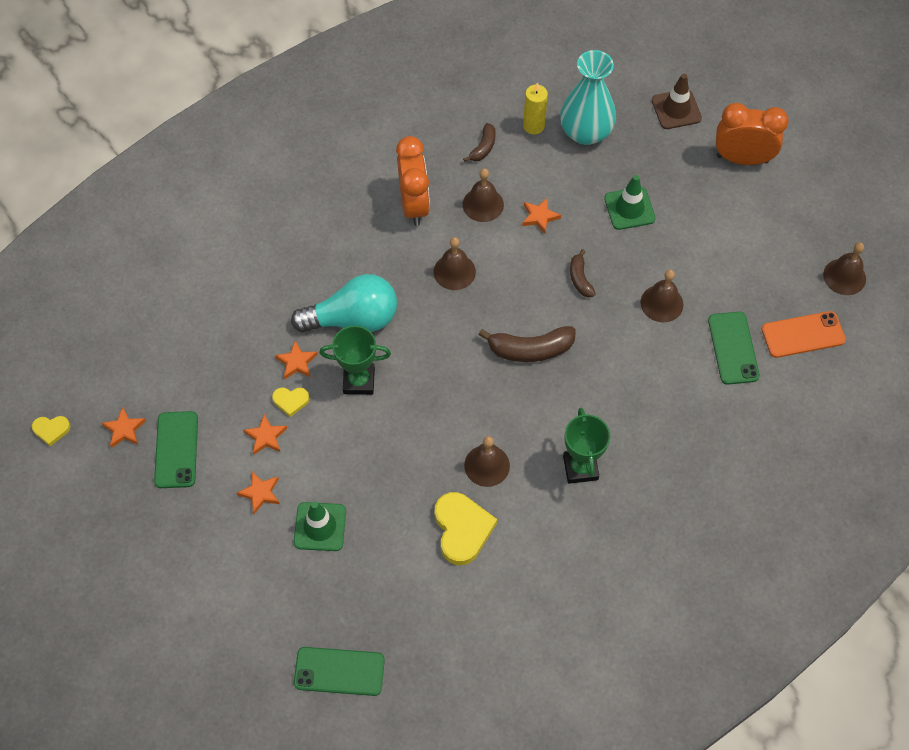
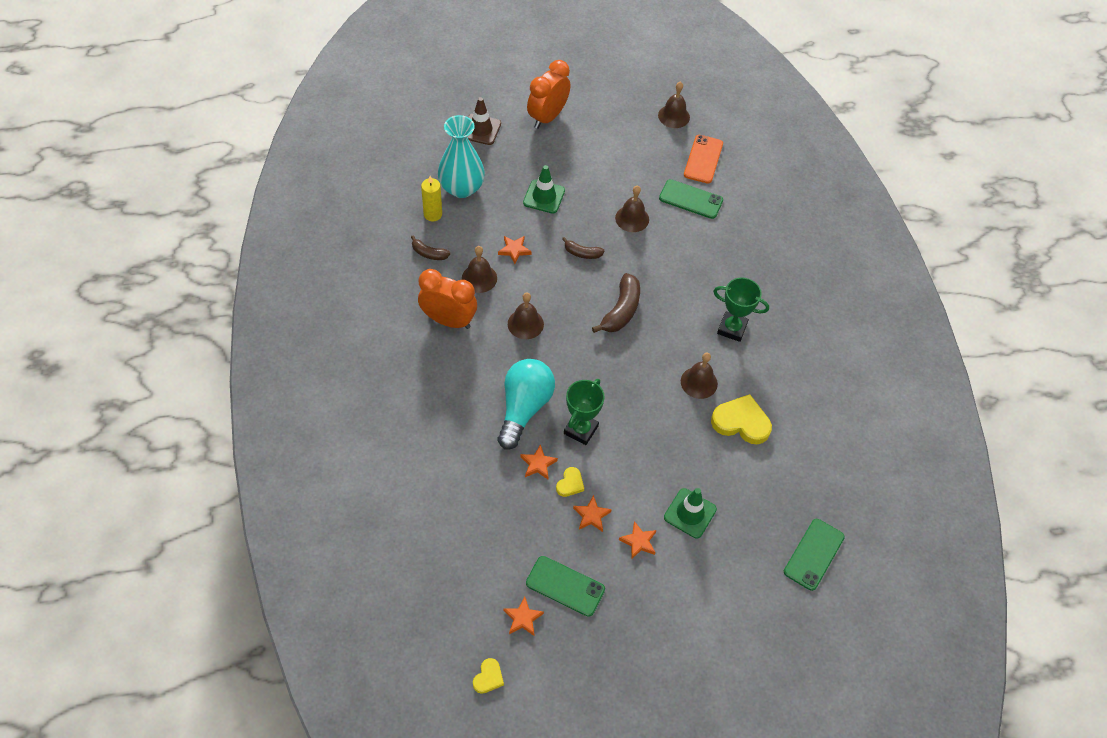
camera: 65 degrees left, 5 degrees down
(483, 147) = (429, 253): brown banana -> brown banana turned 150 degrees clockwise

